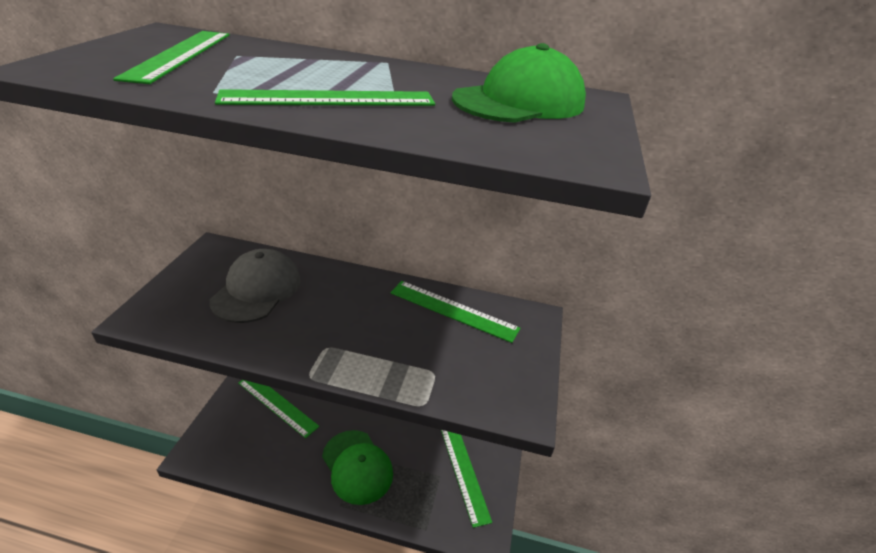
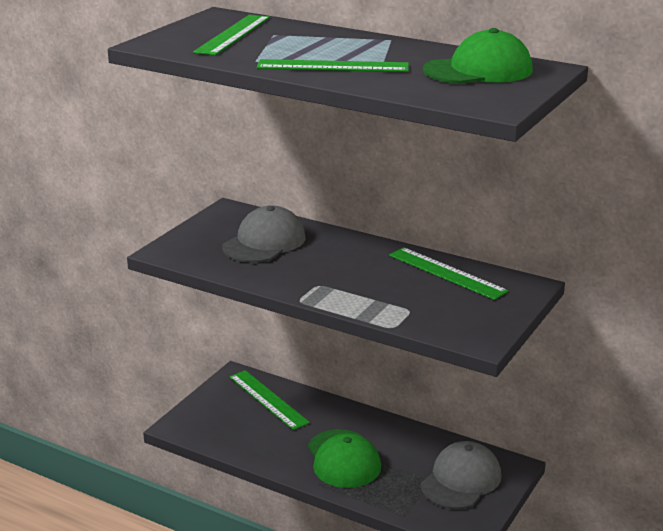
camera: 20 degrees right, 10 degrees down
(464, 471) = (461, 480): green ruler -> grey cap

